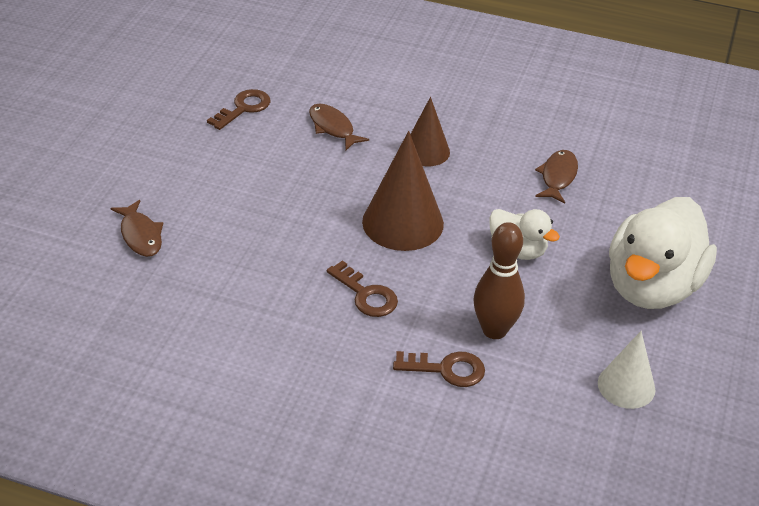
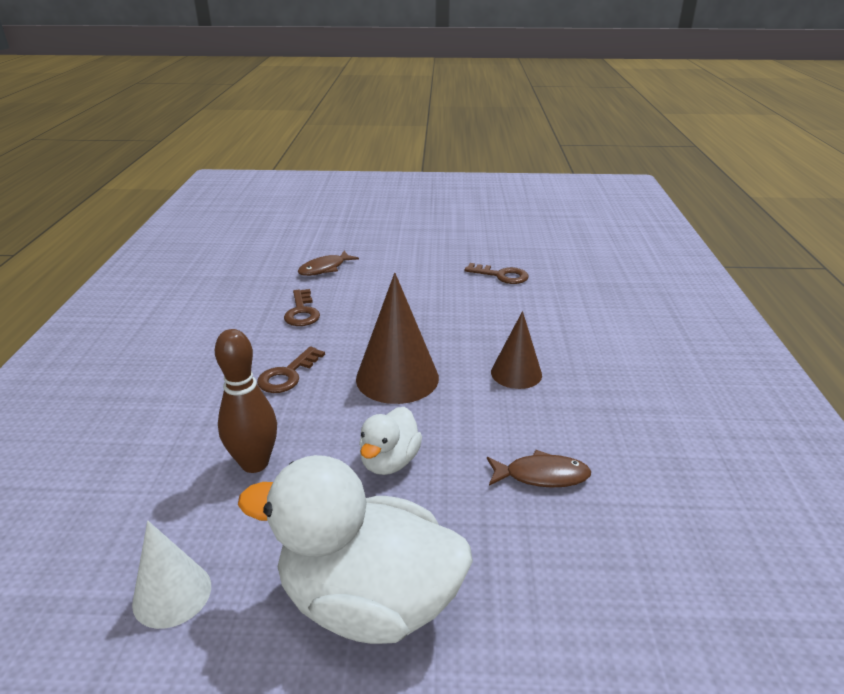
camera: 75 degrees right, 10 degrees down
(333, 128) = (510, 318): brown fish -> none
(446, 369) = (193, 439): brown key -> brown key (302, 312)

